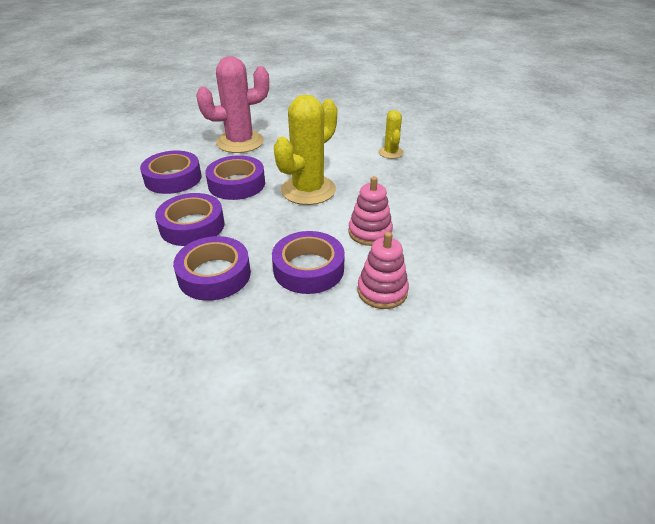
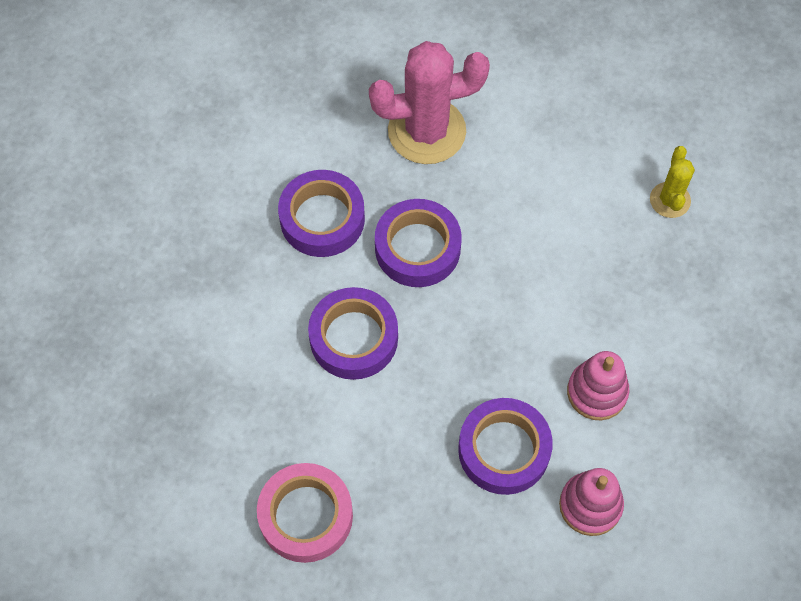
camera: 10 degrees right, 25 degrees up
(146, 327) = (306, 516): none -> pink tape
(214, 275) = (384, 441): purple tape -> none
(308, 190) = (523, 281): yellow cactus -> none

